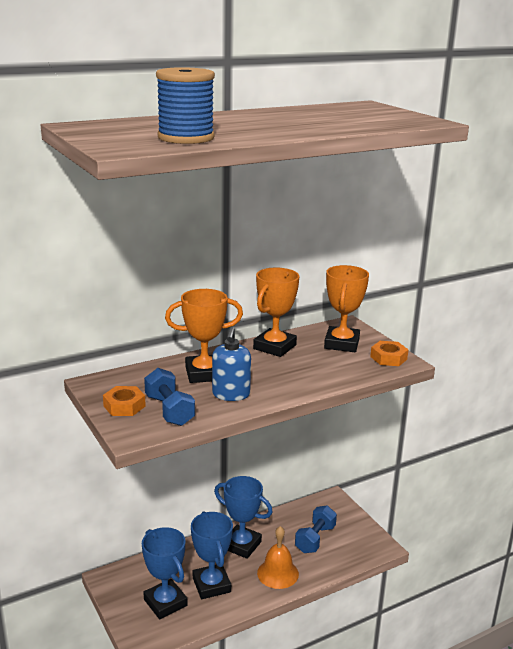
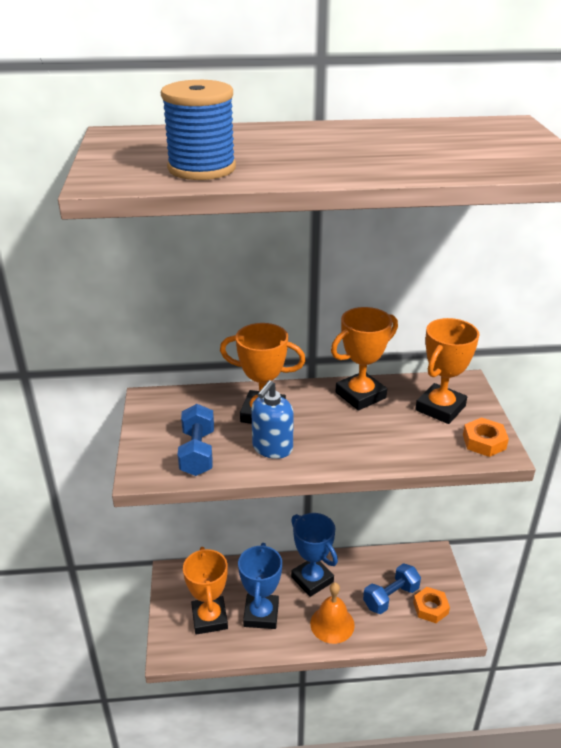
camera: 25 degrees right, 10 degrees up
(124, 406) = (159, 435): orange nut -> orange nut (430, 608)
(165, 602) = (209, 618): blue trophy -> orange trophy

